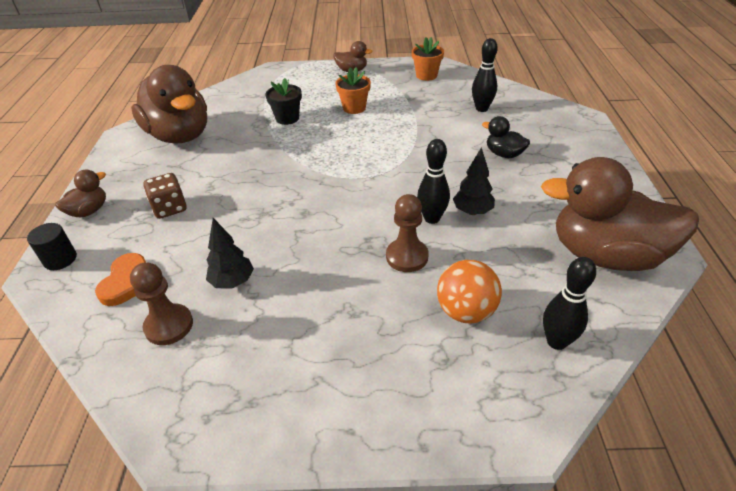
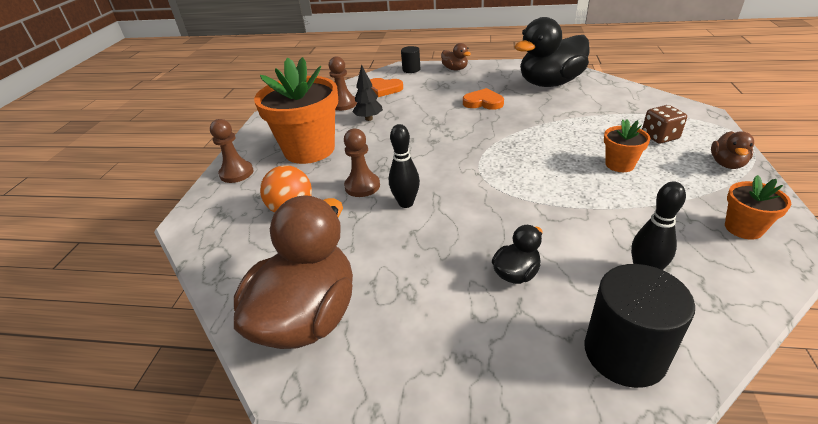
camera: 100 degrees right, 5 degrees down
(170, 208) = (452, 91): brown dice -> brown dice (659, 137)
(180, 135) = (550, 83): brown duck -> black duck
(213, 180) = (483, 102): none -> orange heart
(287, 118) = (587, 126): black flower pot -> none
(321, 333) = (309, 150): none -> orange flower pot
(392, 415) = (236, 173): none -> brown pawn
(472, 211) = (409, 230): black tree -> none
(551, 119) = (624, 353): none -> black cylinder
(556, 341) = (236, 252): black bowling pin -> none

